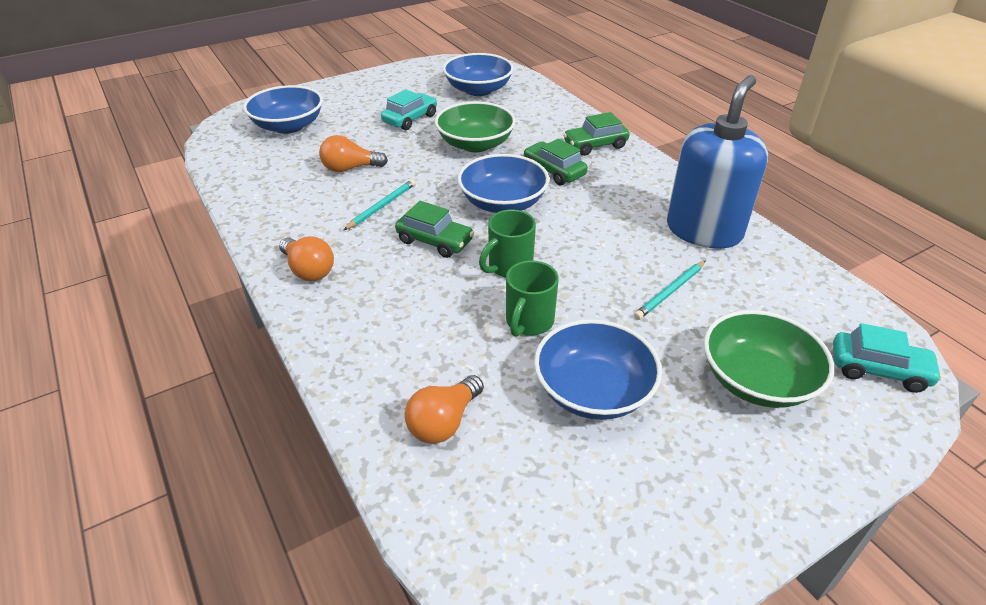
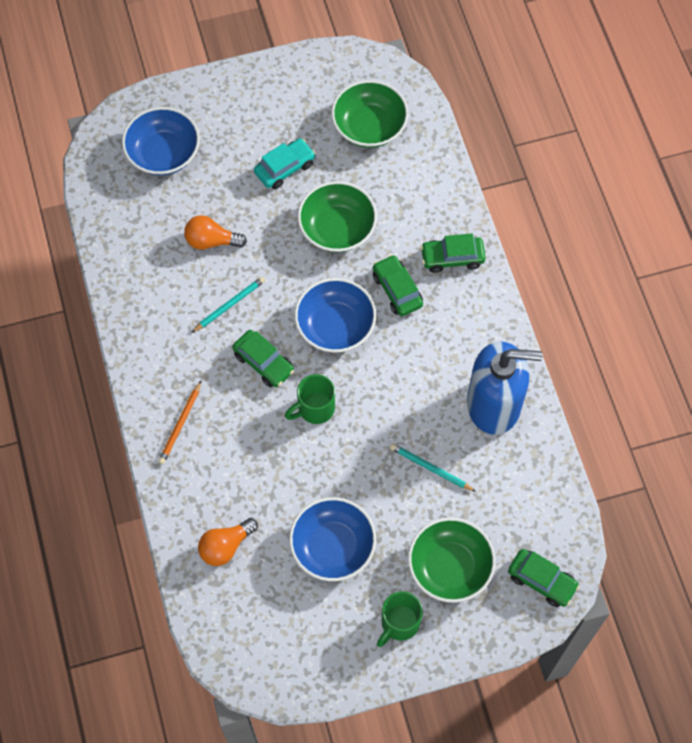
camera: 15 degrees right, 25 degrees up
(308, 270) = (157, 373): orange light bulb -> none
(348, 308) = (180, 424): none -> orange pencil
(478, 90) = (369, 126): blue bowl -> green bowl
(528, 322) = (310, 472): green mug -> green mug (399, 623)
(670, 292) = (430, 468): turquoise pencil -> turquoise pencil turned 60 degrees clockwise
(704, 230) = (494, 405): blue soap dispenser -> blue soap dispenser turned 45 degrees clockwise
(878, 370) = (541, 580): turquoise car -> green car

